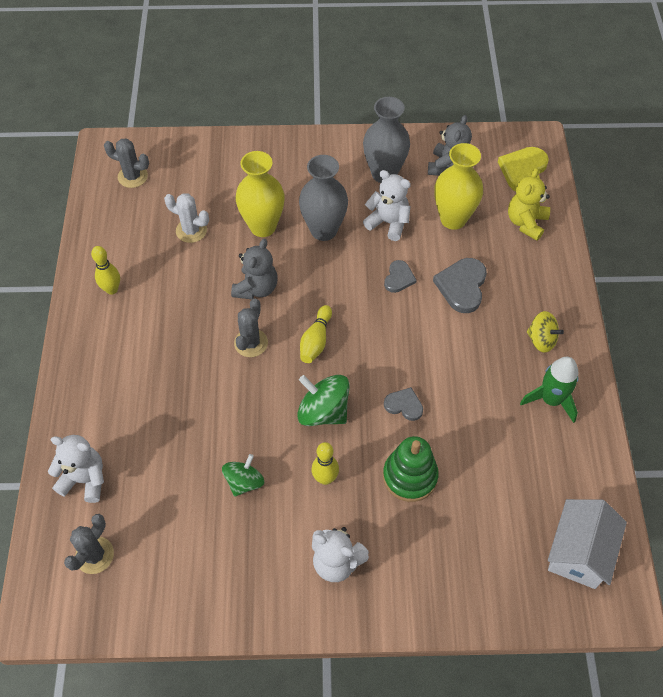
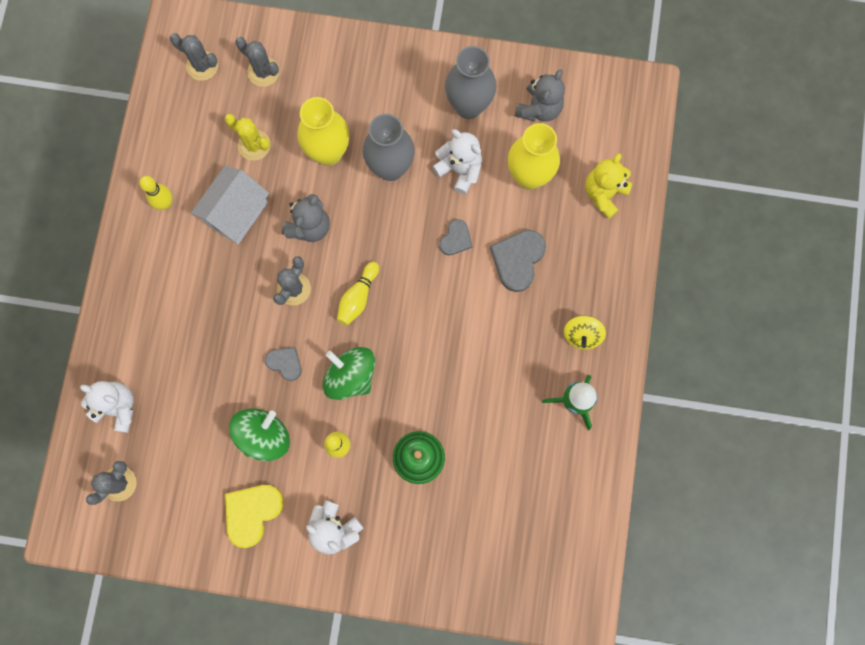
camera: 10 degrees right, 20 degrees up
(190, 173) = (263, 72): none -> grey cactus
(191, 230) = (254, 145): white cactus -> yellow cactus
(244, 482) = (264, 436): green spinning top -> green spinning top, size x1.50
(404, 405) = (429, 383): grey heart -> grey heart (285, 363)
(523, 171) = (619, 127): yellow heart -> yellow heart (252, 513)
(541, 340) = (582, 335): yellow spinning top -> yellow spinning top turned 60 degrees clockwise
(579, 552) = (556, 559): white house -> white house (236, 212)

